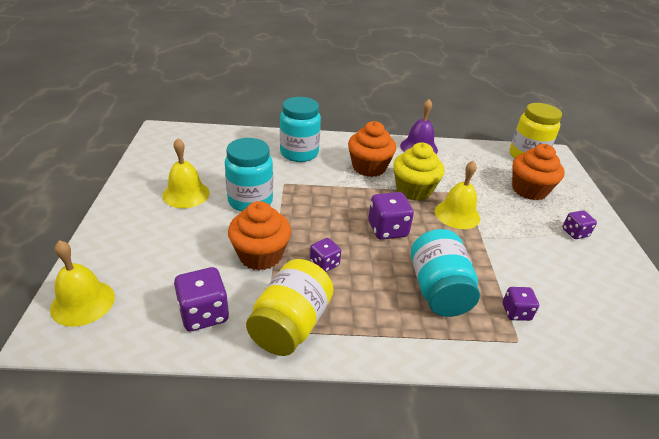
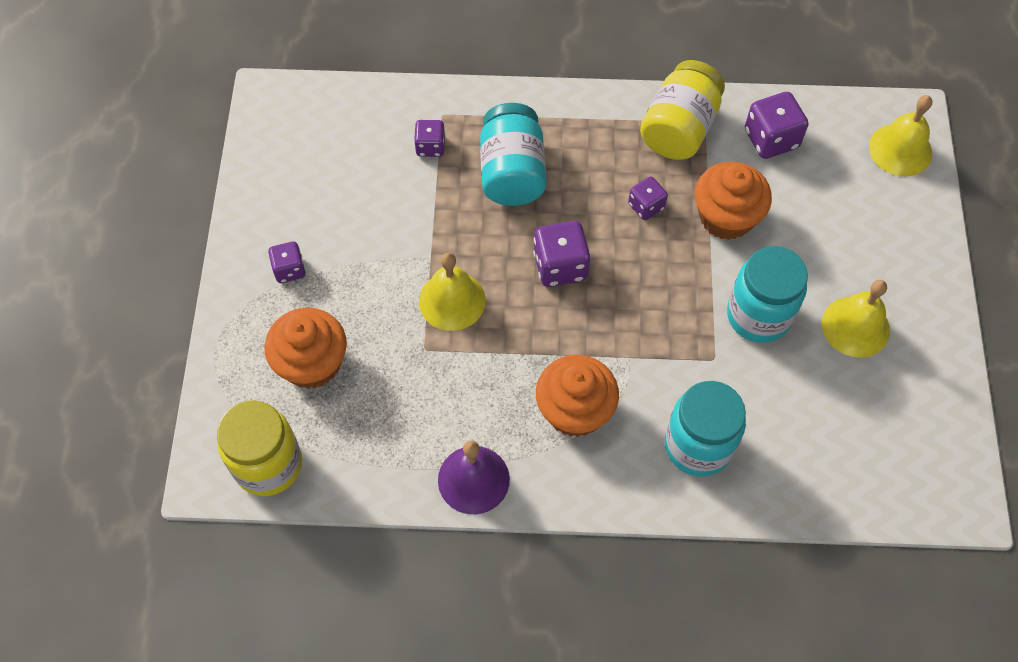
camera: 175 degrees left, 25 degrees up
(413, 190) = (507, 353): yellow cupcake -> none

